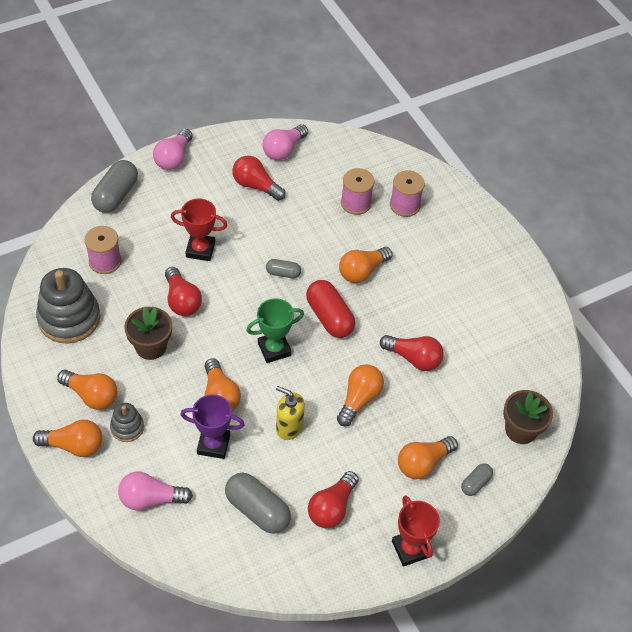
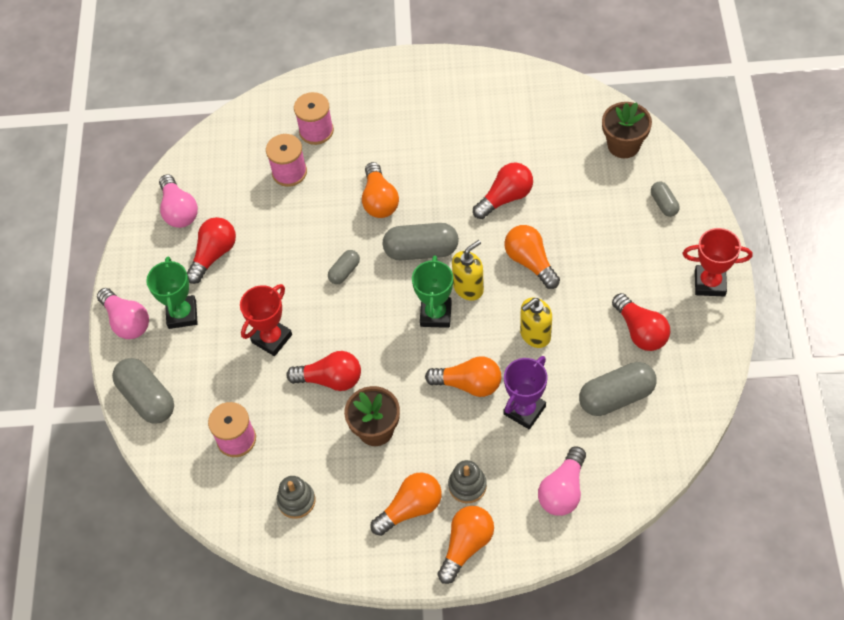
camera: 55 degrees left, 5 degrees up
(69, 318) = (296, 501): grey stacking toy -> grey stacking toy, size x0.51
(195, 187) = (182, 314): none -> green trophy
(256, 186) = (214, 255): red light bulb -> red light bulb turned 150 degrees clockwise
(310, 363) = (468, 288): none -> yellow soap dispenser
(329, 317) = (421, 250): red capsule -> grey capsule
(423, 463) = (625, 237): orange light bulb -> none

